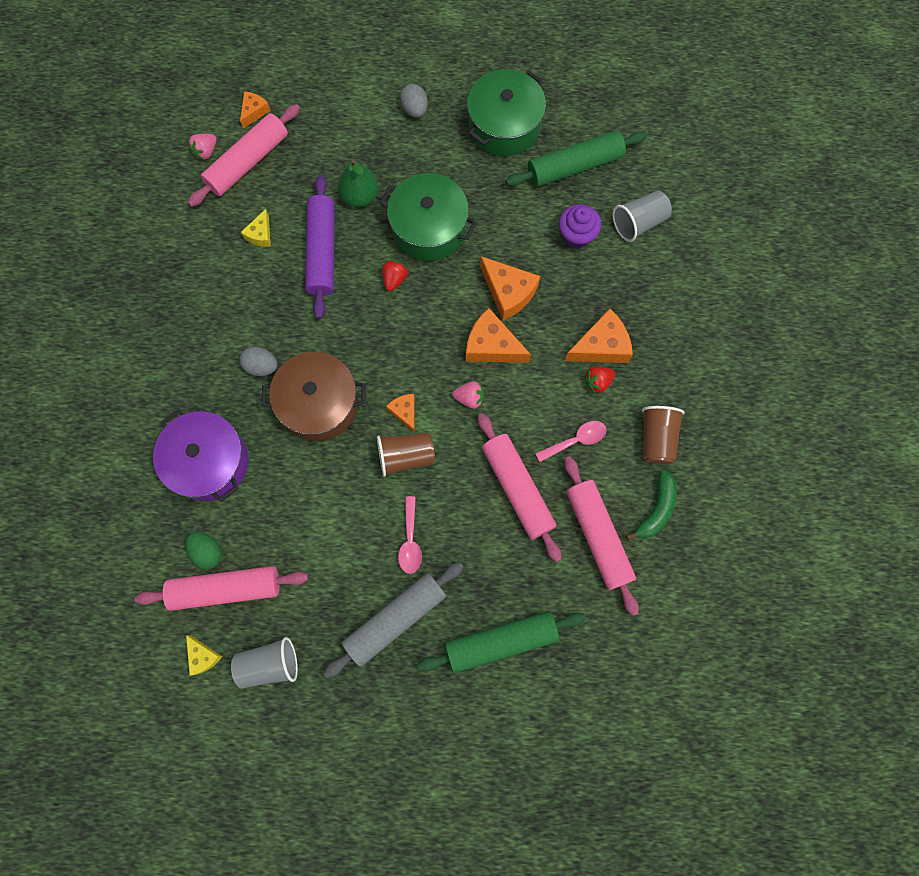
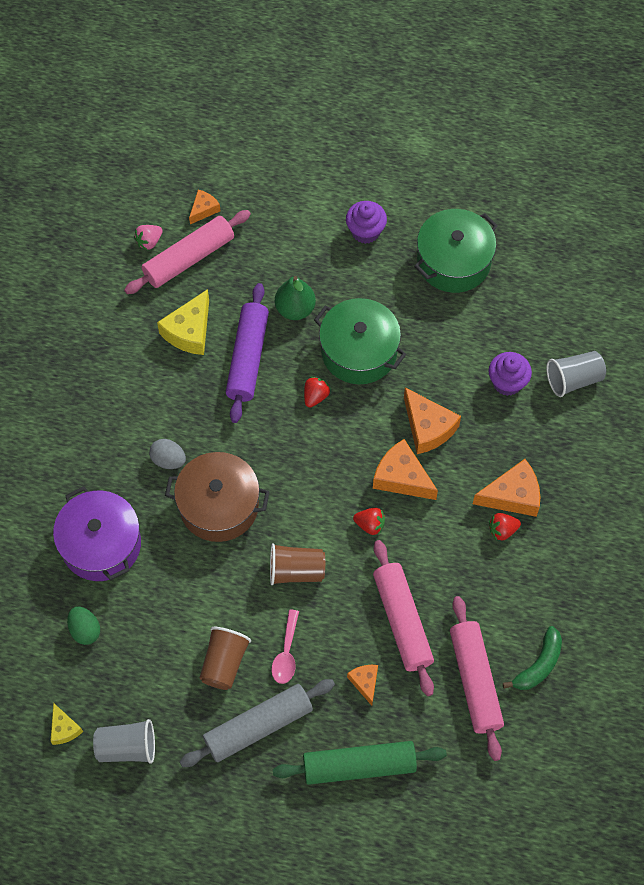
camera: 10 degrees right, 10 degrees down
(226, 589) = (97, 668): pink rolling pin -> none
(260, 234) = (189, 331): yellow cheese -> yellow cheese, size x1.77
(404, 412) = (303, 528): orange cheese -> orange cheese (365, 682)
(415, 109) = (365, 231): grey egg -> purple cupcake
(469, 398) = (370, 525): pink strawberry -> red strawberry
(574, 166) = (518, 313): green rolling pin -> none
(576, 440) = (469, 584): pink spoon -> none
(657, 438) = (552, 596): brown cup -> brown cup (224, 663)

